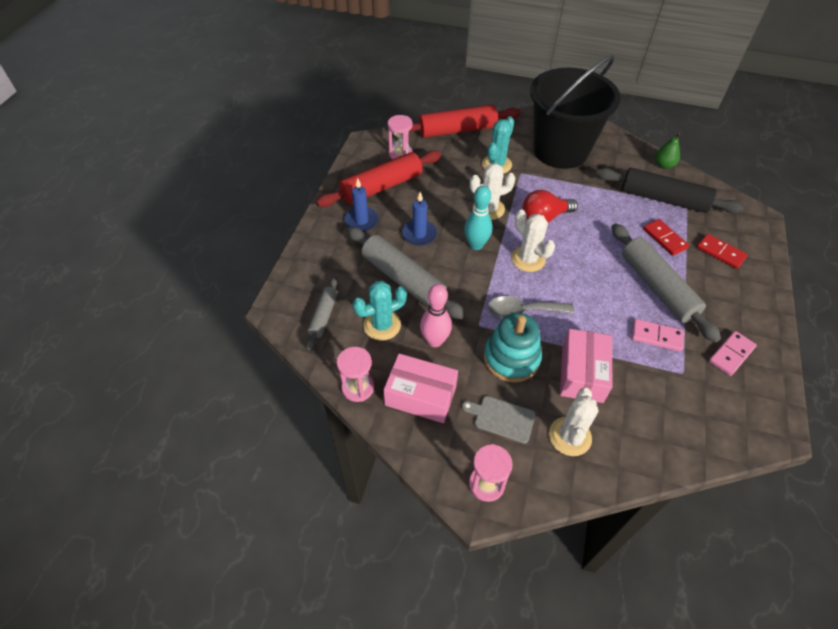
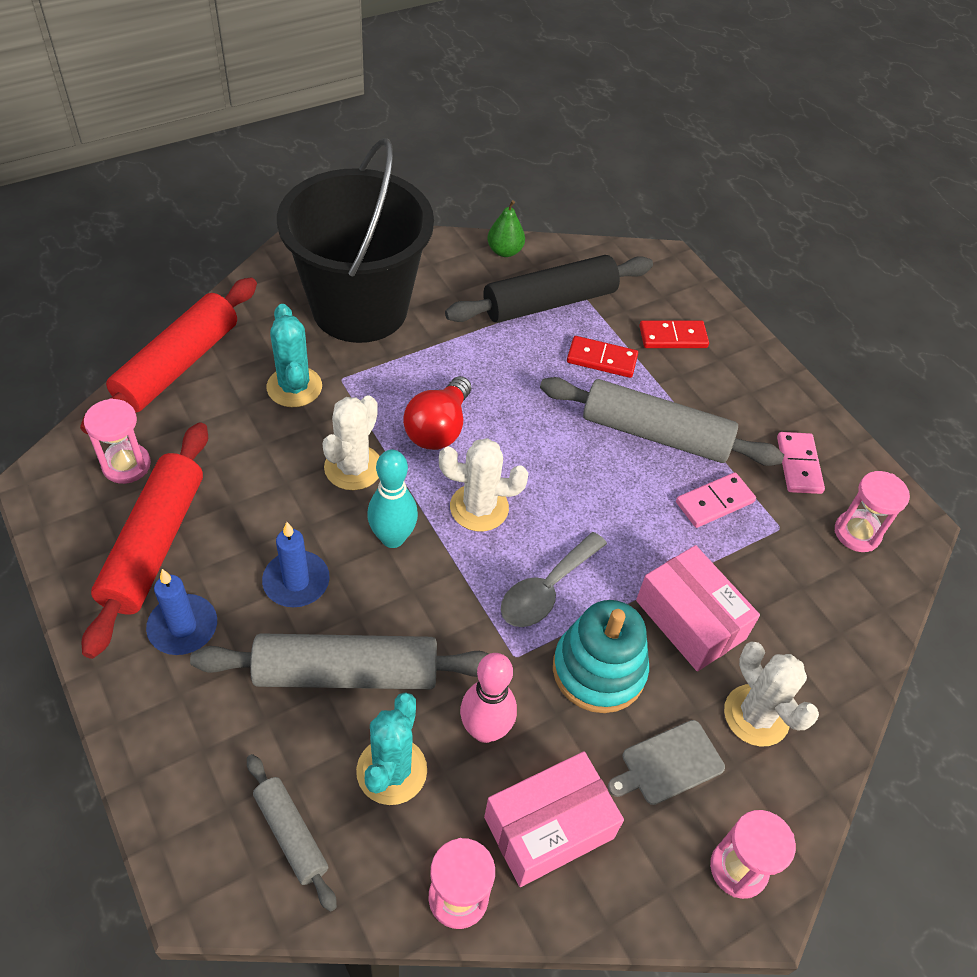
camera: 50 degrees left, 0 degrees up
(731, 408) = (857, 533): none -> pink hourglass

